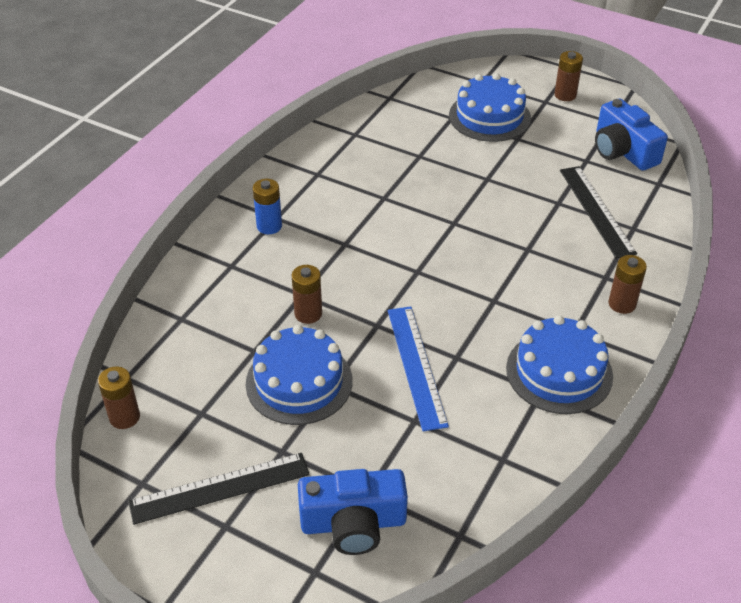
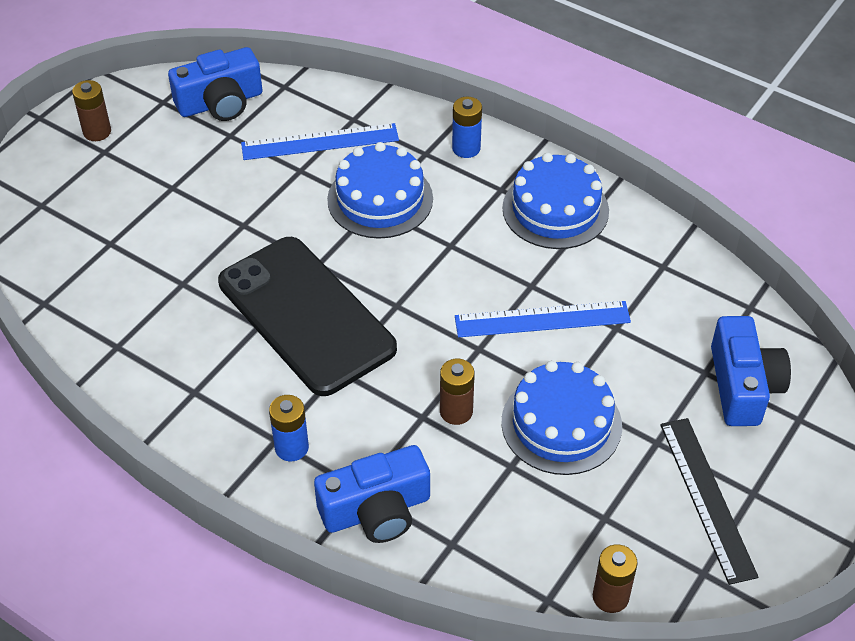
camera: 85 degrees left, 5 degrees up
(213, 275) = (376, 510): none -> blue camera
(398, 221) = (306, 315): none -> black phone
(489, 116) = (120, 207): blue cake -> blue cake (380, 199)
(596, 210) = (320, 142): black ruler -> blue ruler
(622, 304) = (466, 148): brown battery -> blue battery

